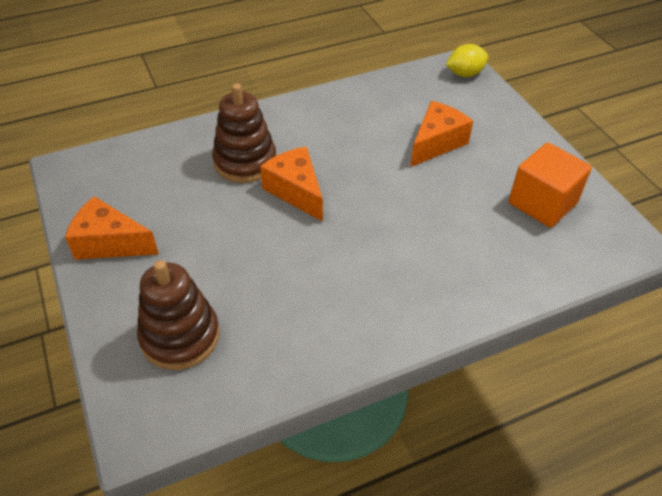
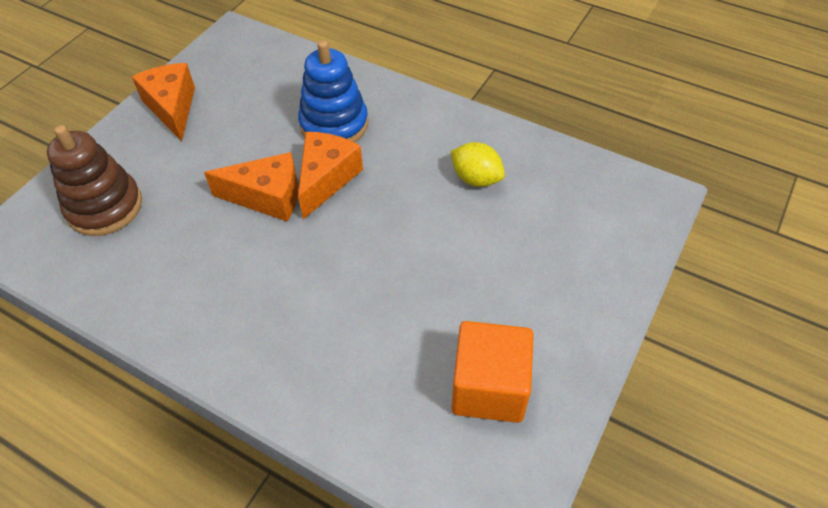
camera: 55 degrees right, 5 degrees up
(245, 162) = (334, 124): brown stacking toy -> blue stacking toy
(436, 143) = (497, 244): orange cheese -> orange cheese (267, 197)
(465, 74) = (645, 207): yellow lemon -> yellow lemon (476, 179)

